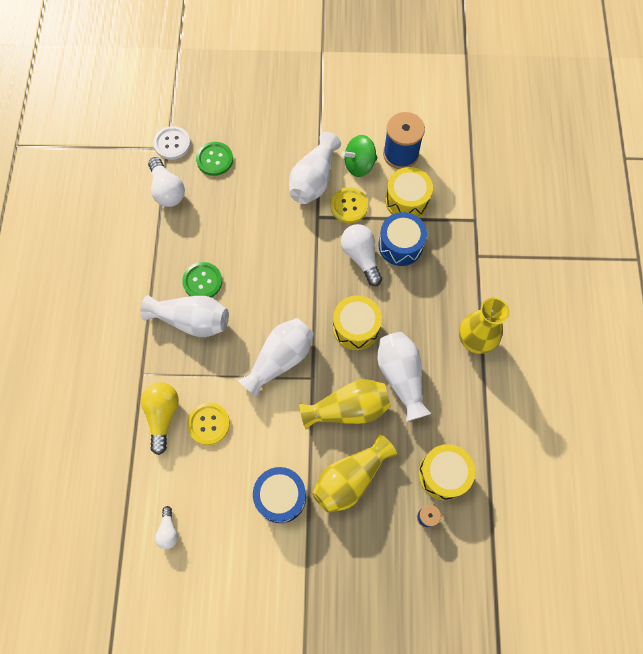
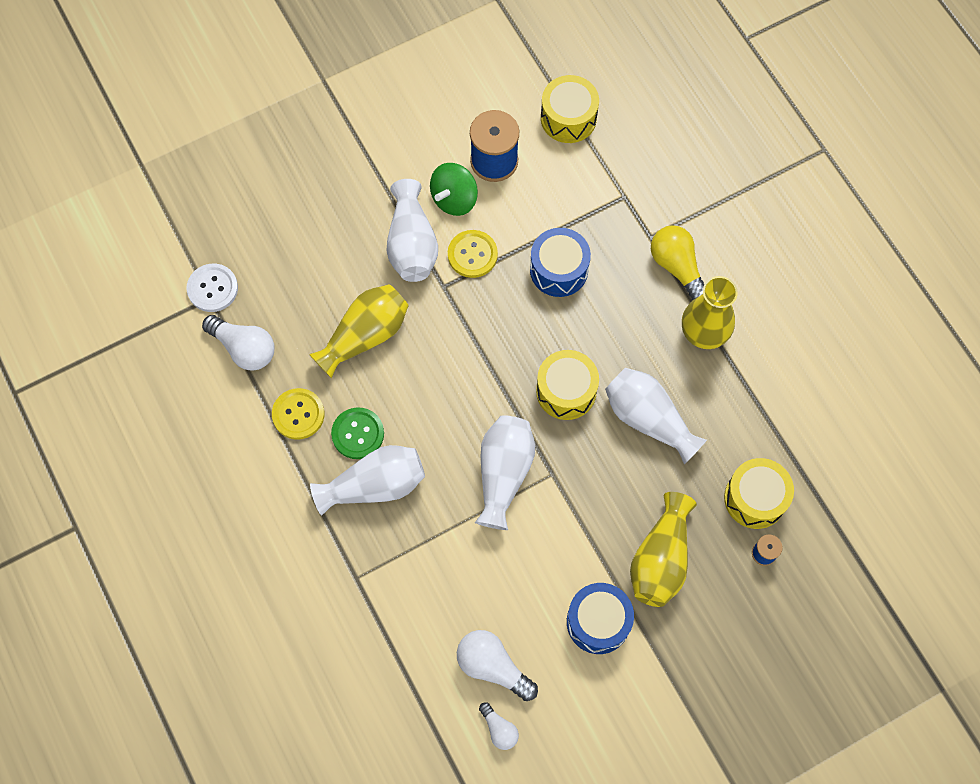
camera: 30 degrees left, 0 degrees up
(162, 416) = (411, 610): yellow light bulb -> yellow light bulb (677, 267)
(208, 424) = (469, 590): yellow button -> yellow button (298, 414)
(214, 159) = (278, 281): green button -> none
(348, 409) = (612, 486): yellow vase -> yellow vase (365, 336)
(361, 257) = (523, 307): white light bulb -> white light bulb (493, 667)
(407, 200) = (534, 213): yellow drum -> yellow drum (568, 118)

